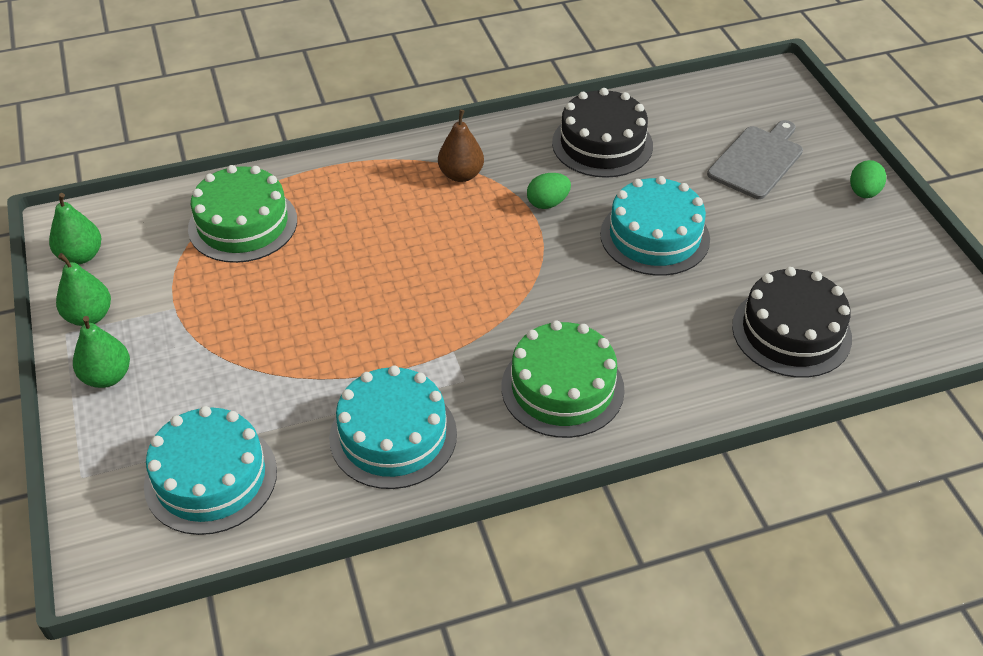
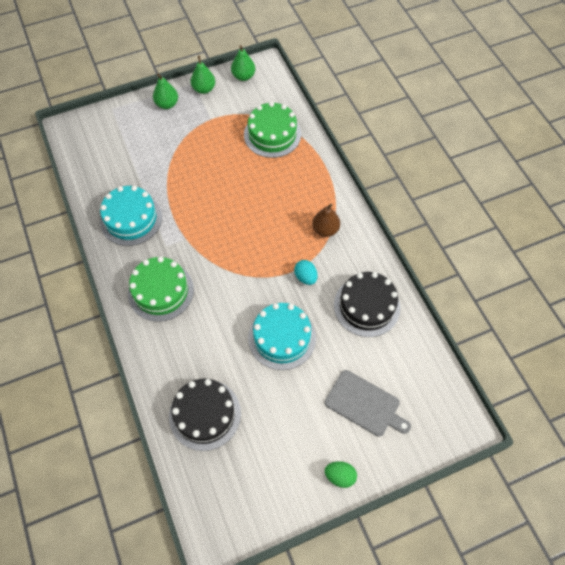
camera: 85 degrees right, 15 degrees up
(211, 478) = (109, 153): turquoise cake -> none
(548, 203) = (305, 277): green egg -> turquoise egg

